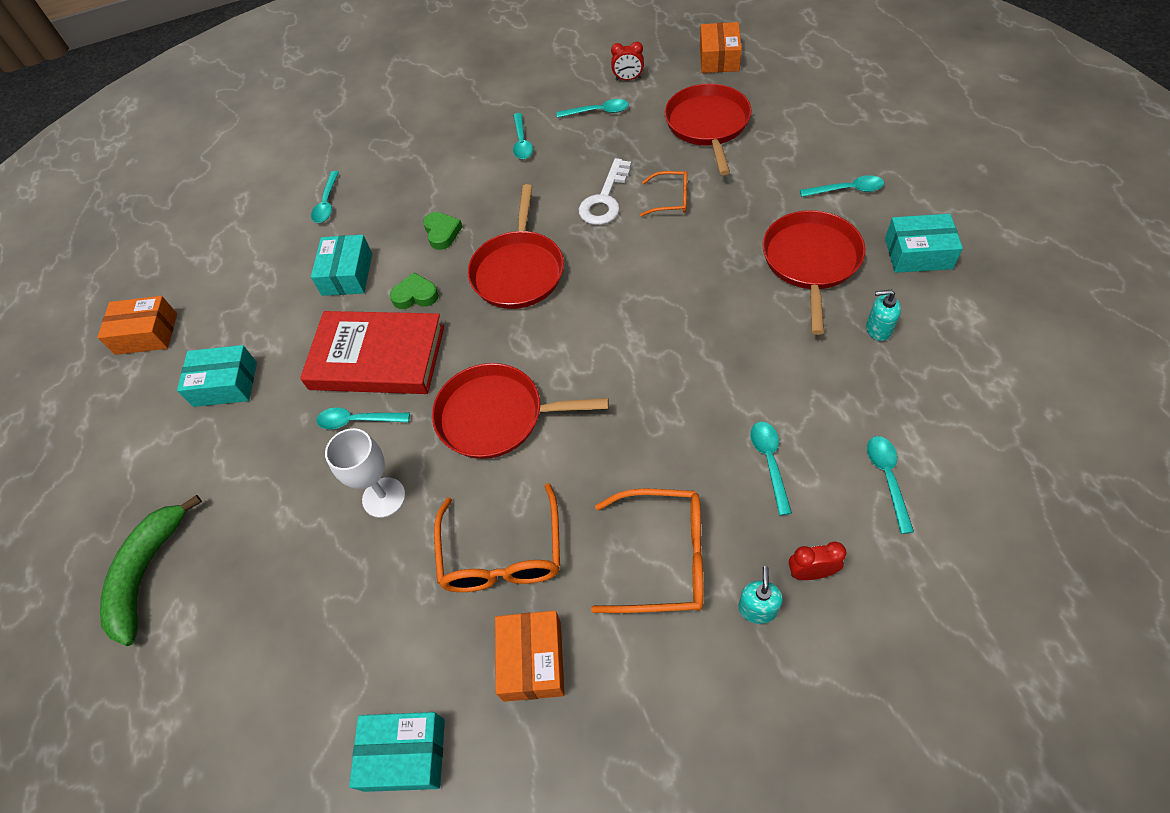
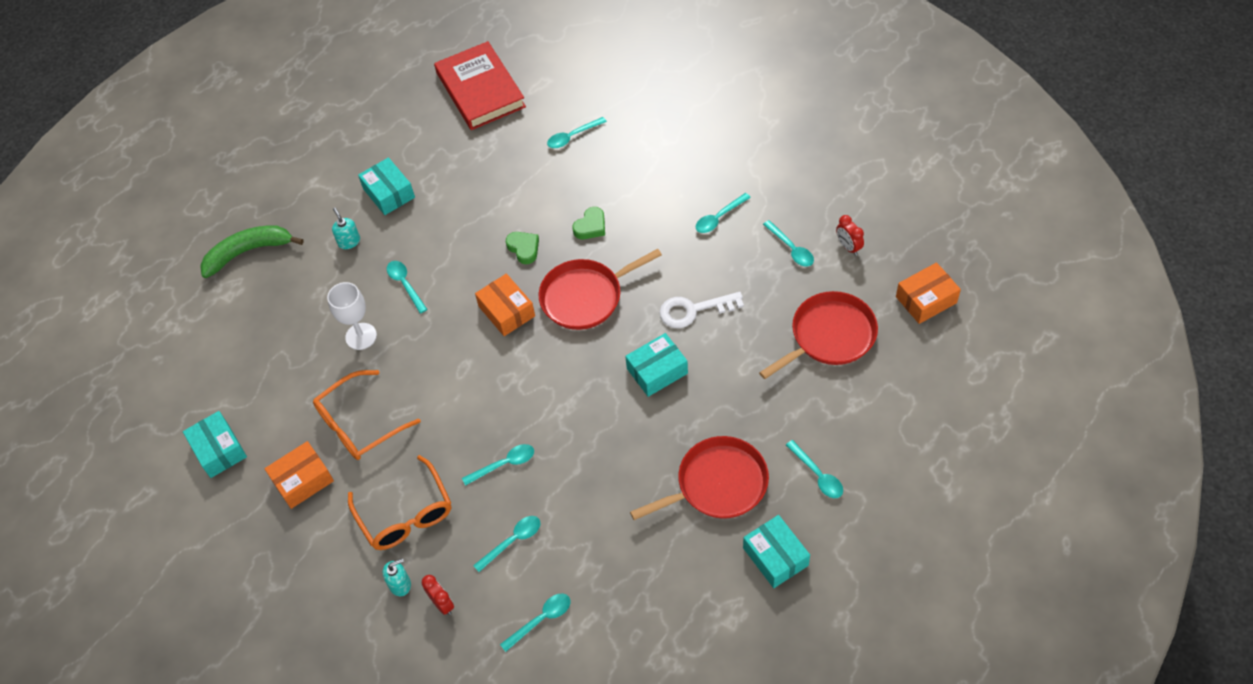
camera: 55 degrees right, 0 degrees up
(146, 334) = (399, 121): orange box -> orange box (506, 311)
(347, 274) = (516, 195): turquoise box -> turquoise box (657, 371)
(377, 357) = (459, 262): red book -> red book (480, 90)
(496, 416) = (454, 360): red pan -> none
(665, 427) = (504, 464): none -> turquoise spoon
(671, 199) = (723, 355): orange glasses -> none
(878, 329) = (675, 560): turquoise soap dispenser -> turquoise soap dispenser (349, 241)

